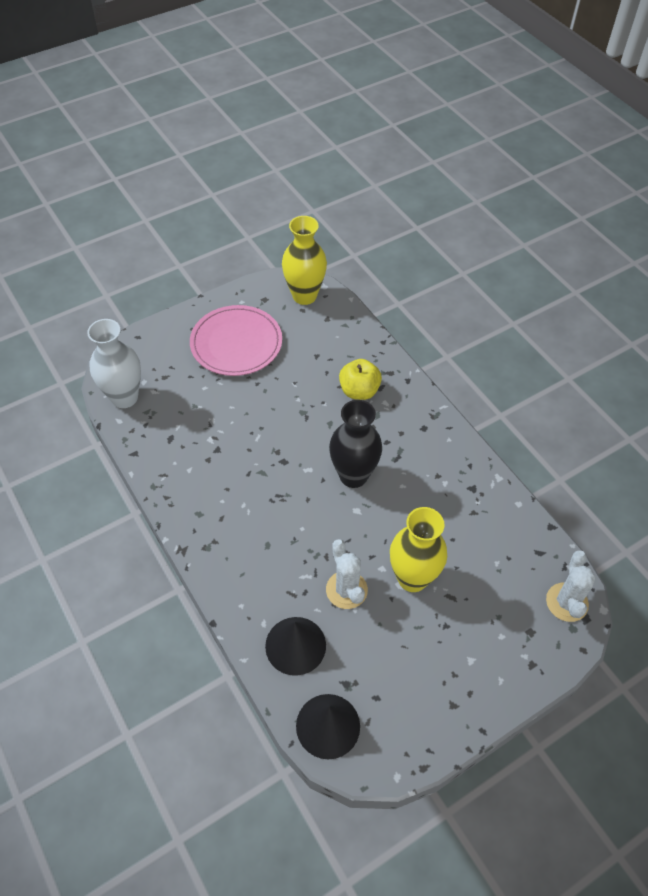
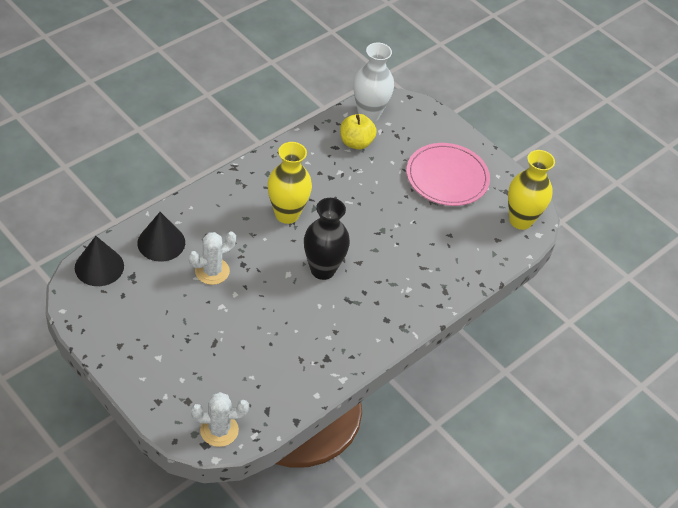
camera: 75 degrees right, 5 degrees down
(359, 391) = (417, 269): yellow apple -> yellow apple (356, 142)
(412, 578) = (228, 315): yellow vase -> yellow vase (287, 214)

